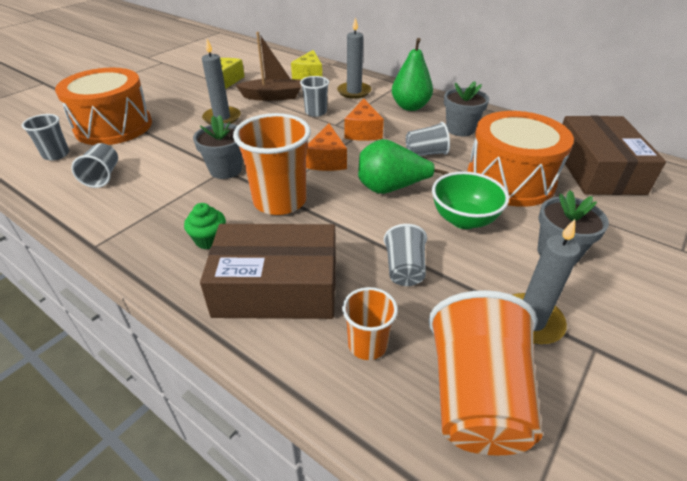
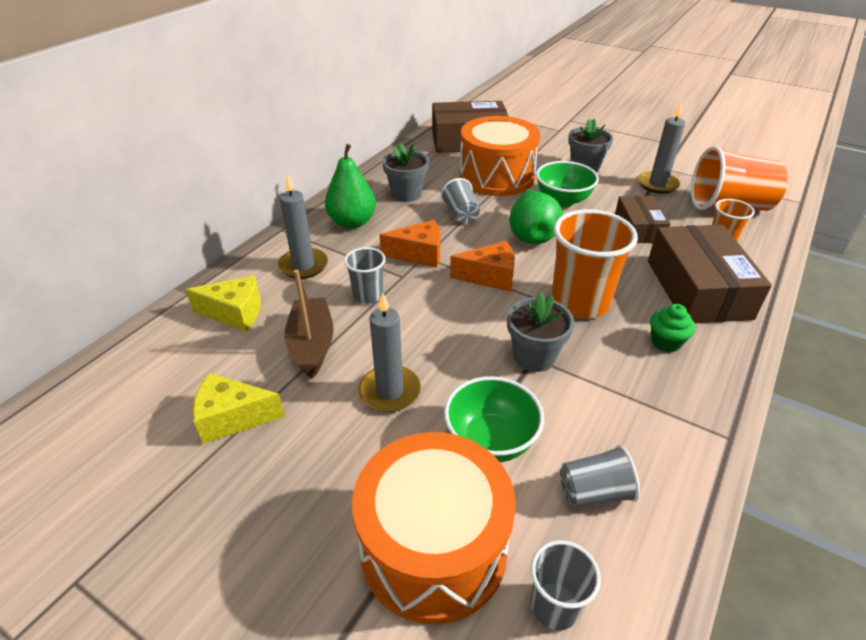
camera: 95 degrees left, 0 degrees up
(164, 146) = (491, 441): none -> green bowl
(404, 269) = (638, 228): grey cup -> brown box

